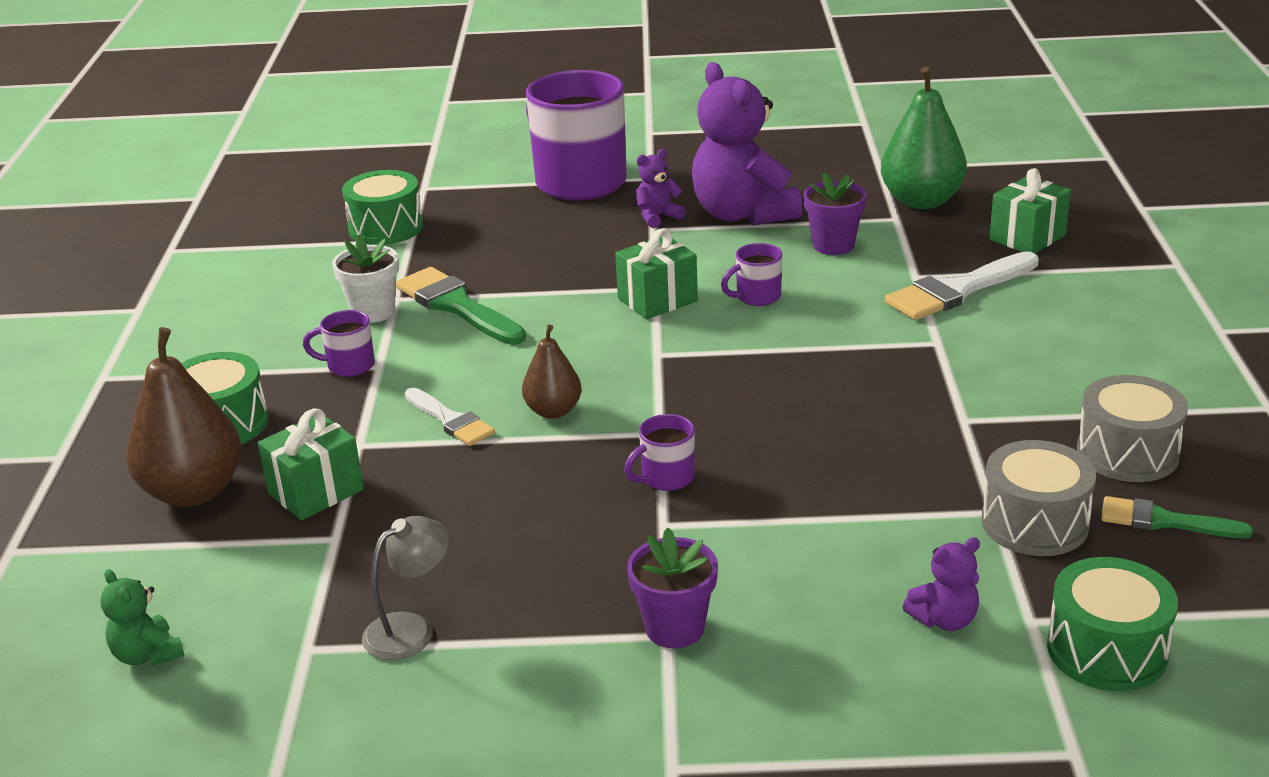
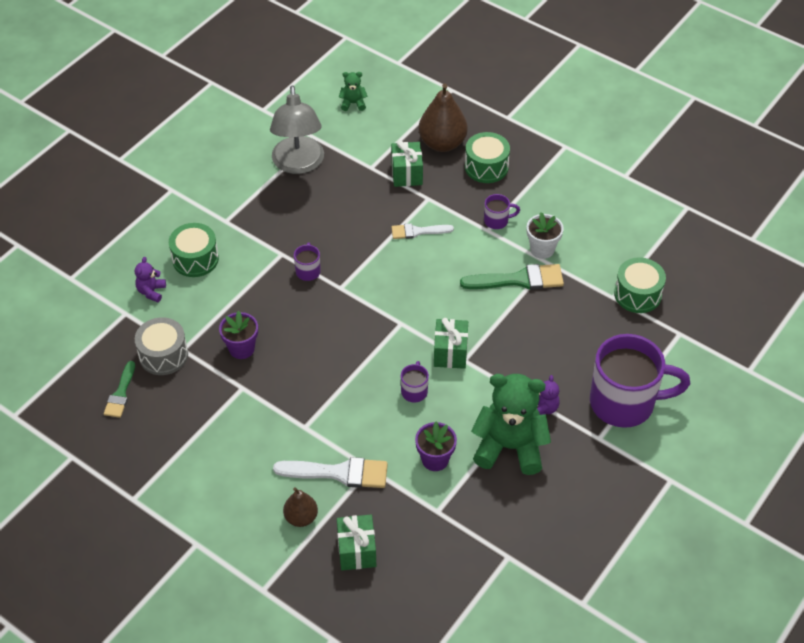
camera: 125 degrees right, 20 degrees up
(349, 366) = (497, 221): purple mug -> purple mug turned 45 degrees clockwise
(410, 629) = (298, 164): grey lamp -> grey lamp, size x1.91
(553, 411) = (391, 265): brown pear -> brown pear (301, 517)
(675, 628) = (226, 224): purple flower pot -> purple flower pot (241, 348)
(742, 214) = (510, 447): purple teddy bear -> green teddy bear
(921, 201) = (445, 539): green pear -> none
(957, 290) = (338, 473): white brush -> white brush turned 90 degrees clockwise
(1106, 650) = (92, 320): green drum -> green drum (195, 259)
(1127, 453) = (164, 420): grey drum -> none
(1164, 521) = (120, 393): green brush -> green brush turned 135 degrees clockwise

